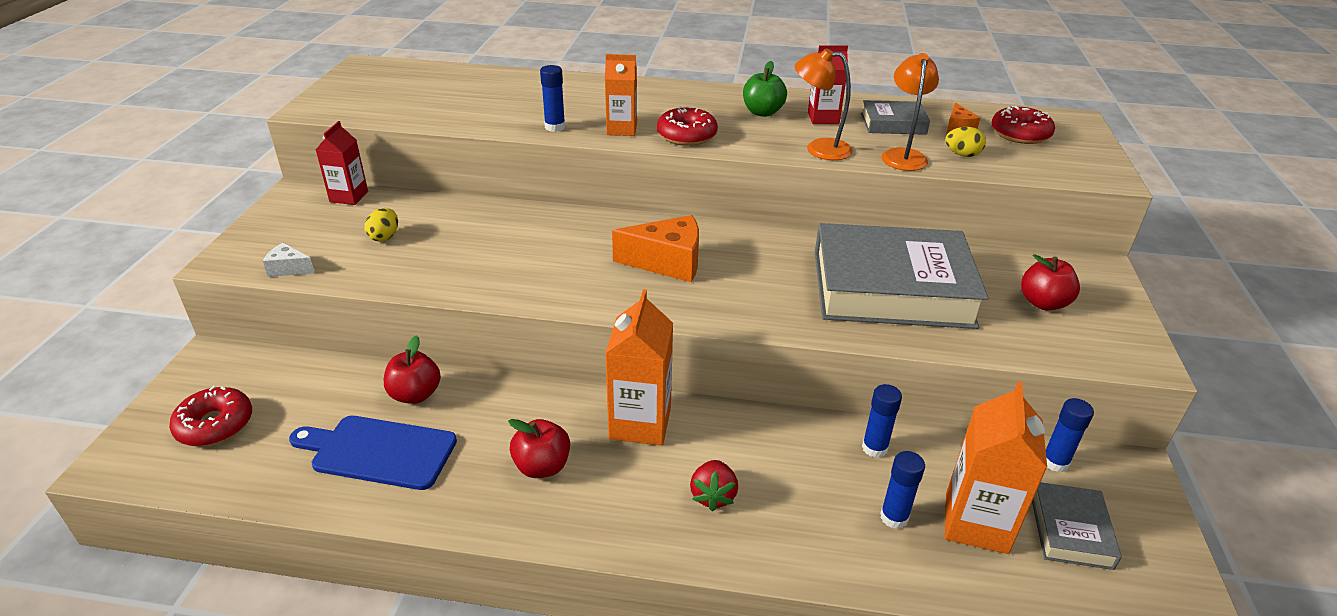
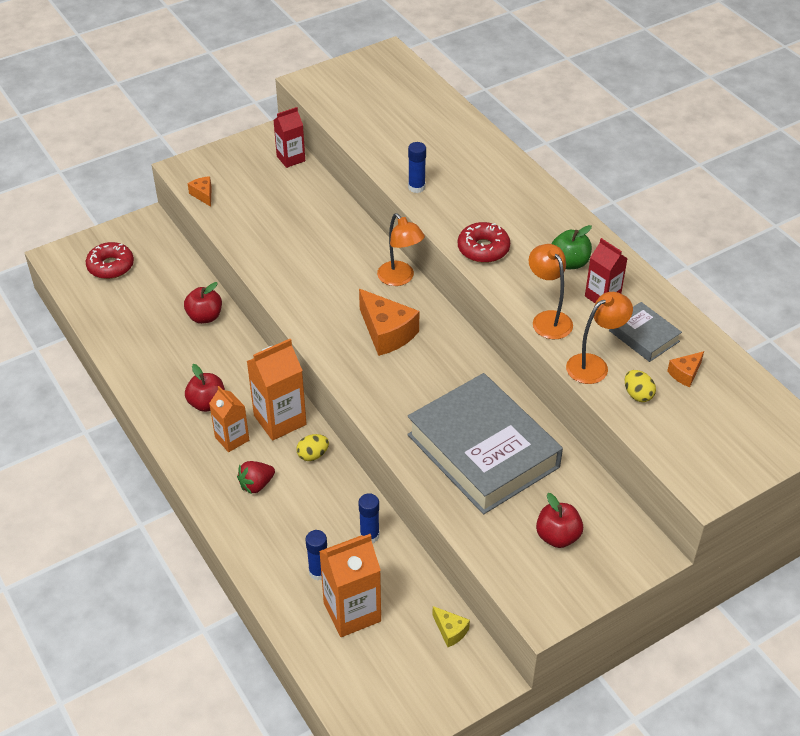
camera: 50 degrees right, 10 degrees up
(289, 269) = (203, 195): white cheese -> orange cheese
(379, 451) = (154, 336): blue cutting board -> none
(384, 237) = (271, 204): yellow egg -> yellow egg (313, 455)
(608, 221) = (400, 278): none -> orange lamp
(622, 129) = (452, 216): orange carton -> orange carton (232, 439)
(1020, 134) = (723, 412): red donut -> none
(1055, 462) = (450, 631): blue glue stick -> yellow cheese
(1070, 530) = (391, 660): grey book -> none

